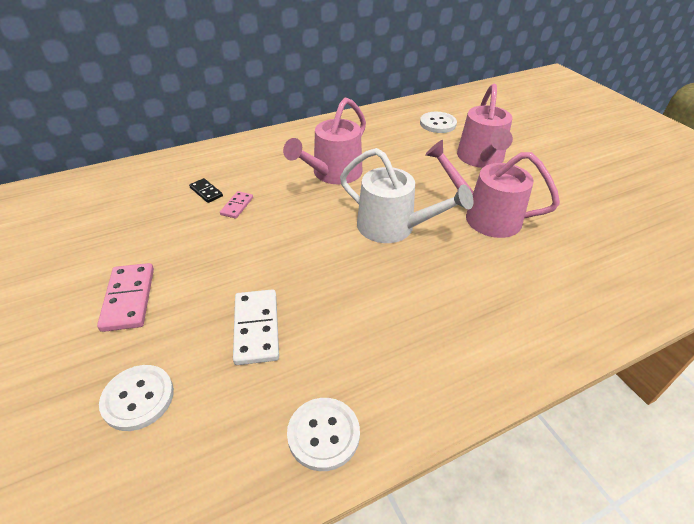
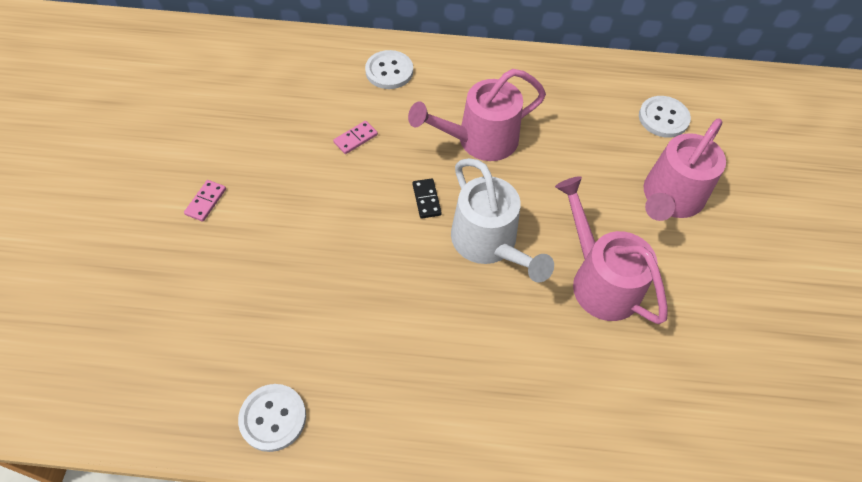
camera: 30 degrees right, 15 degrees up
(129, 299) = (206, 202): pink domino -> pink domino, size x0.57
(138, 398) = (163, 303): white button -> white button (389, 71)
(206, 192) = (338, 105): black domino -> black domino (426, 199)
(256, 328) = (286, 289): white domino -> none

